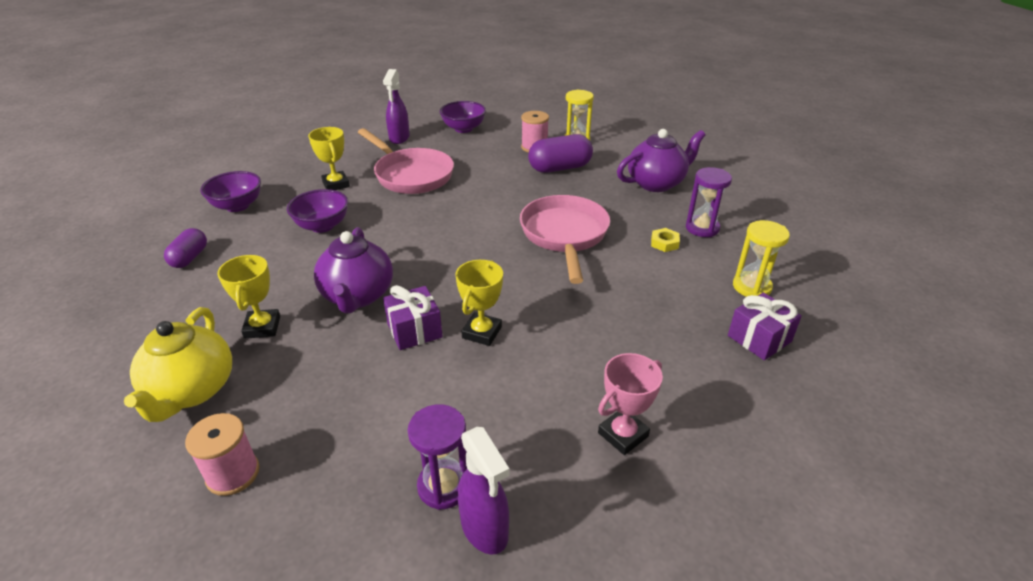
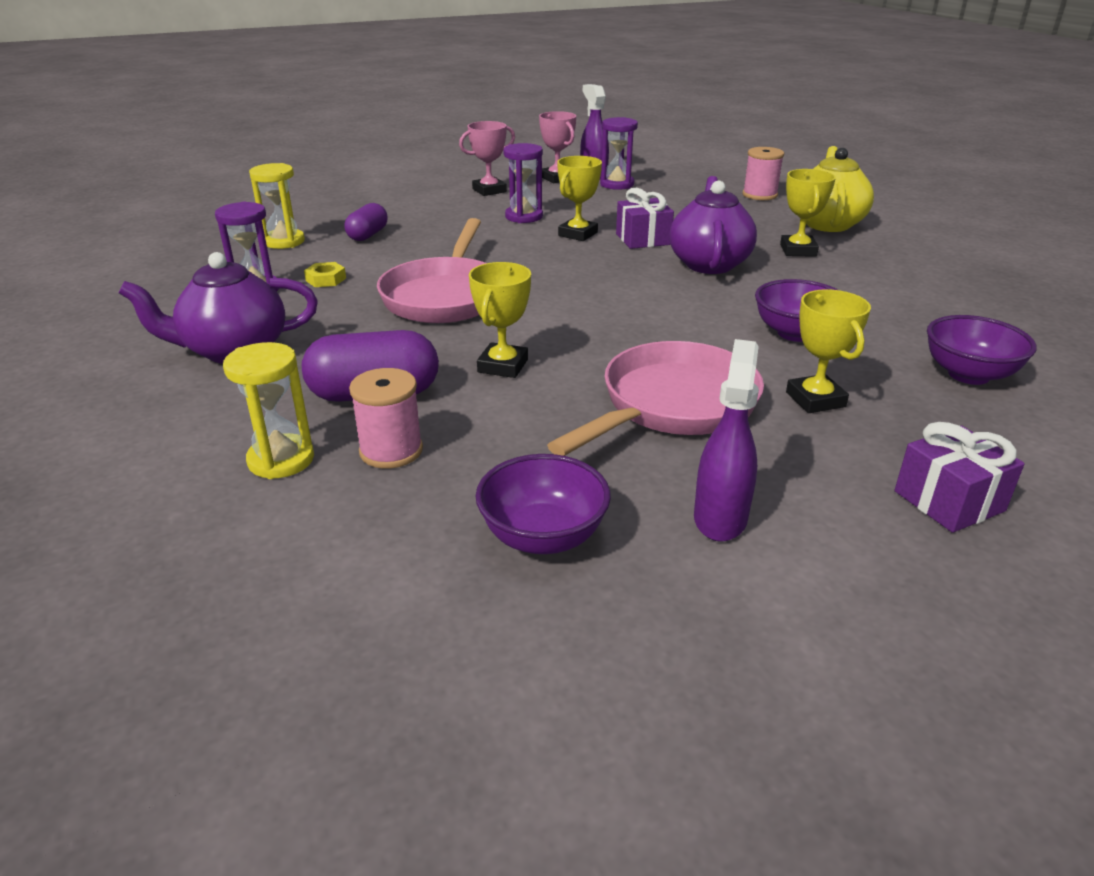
camera: 170 degrees left, 5 degrees down
(189, 258) = (955, 310): purple capsule -> purple capsule (368, 235)
(411, 175) = (672, 406): pink pan -> pink pan turned 75 degrees clockwise
(502, 188) = (503, 366): none -> yellow trophy
(540, 500) = (557, 178): none -> pink trophy
(549, 363) = (524, 217): none -> purple hourglass
(759, 339) = (331, 216): purple gift -> purple gift (949, 501)

